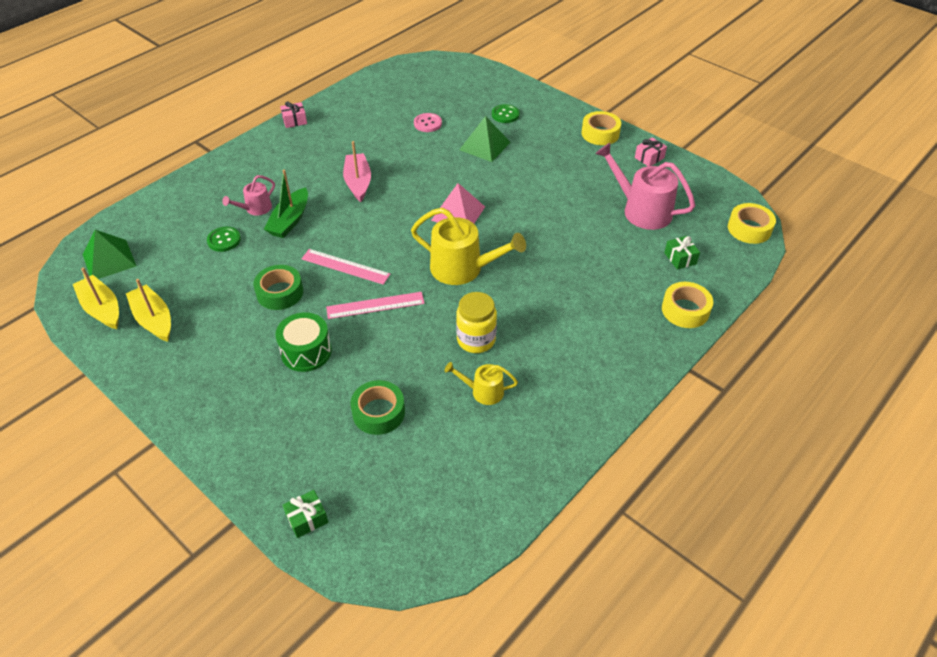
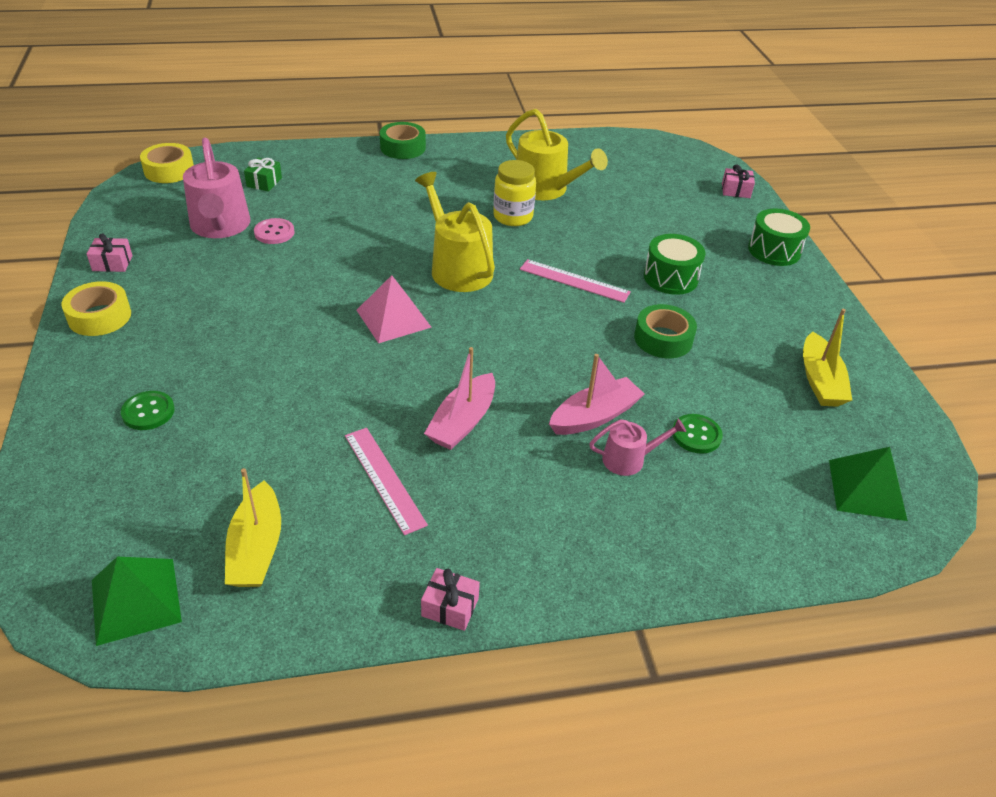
camera: 145 degrees left, 5 degrees down
(102, 309) = (883, 424): yellow boat -> yellow boat (257, 548)
(231, 442) = (774, 250): none -> green drum
(290, 220) = (594, 416): green boat -> pink boat
(307, 519) = (736, 190): green gift -> pink gift
(345, 266) = (572, 329): pink ruler -> pink ruler (384, 479)
(378, 412) = (639, 214): green tape -> green tape (403, 147)
(427, 123) = (264, 463): pink button -> pink button (274, 232)
(483, 391) = (545, 189): yellow watering can -> yellow watering can, size x1.87
(485, 146) = (246, 381): green pyramid -> green pyramid (135, 600)
(685, 310) = (325, 157): yellow tape -> none

